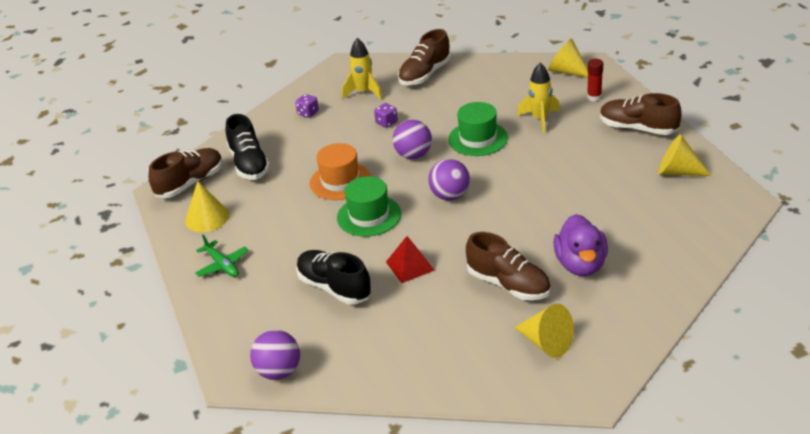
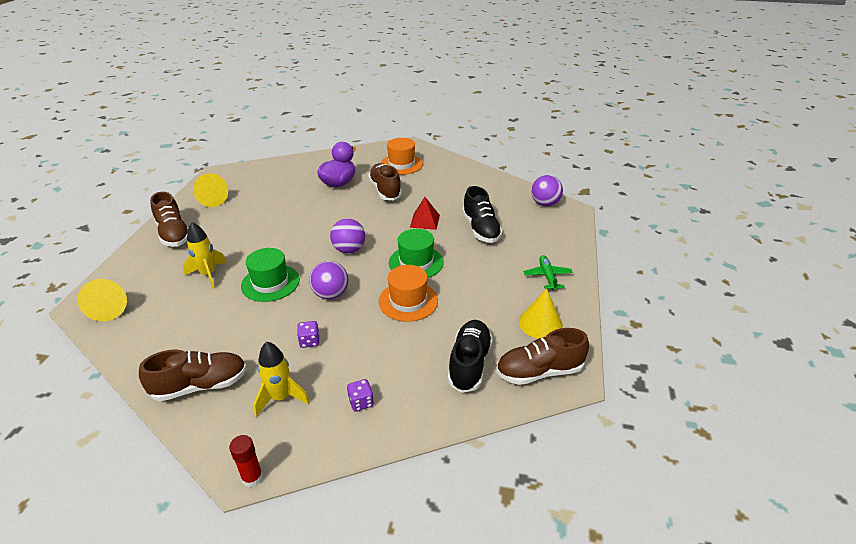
camera: 150 degrees left, 0 degrees up
(546, 343) = (401, 164): yellow cone -> orange hat
(594, 97) = (145, 272): red glue stick -> red glue stick (252, 478)

